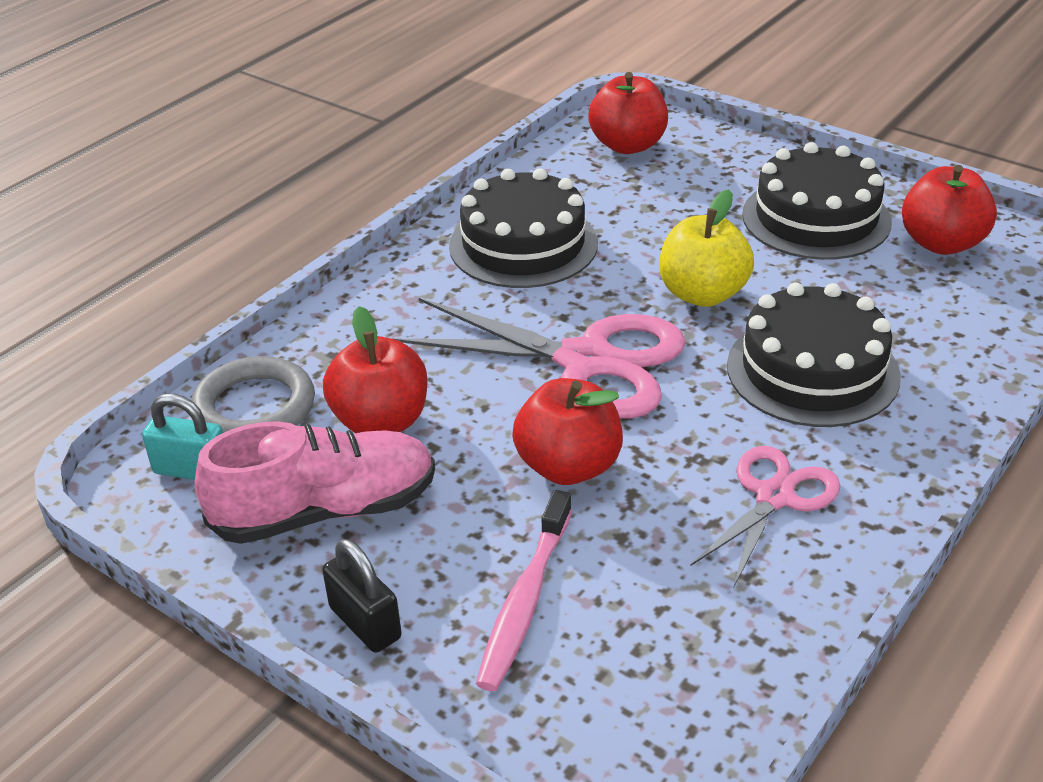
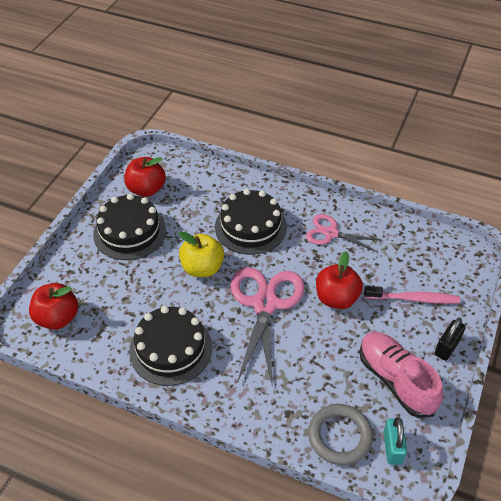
camera: 105 degrees left, 10 degrees up
(381, 421) = (331, 376): red apple -> none

